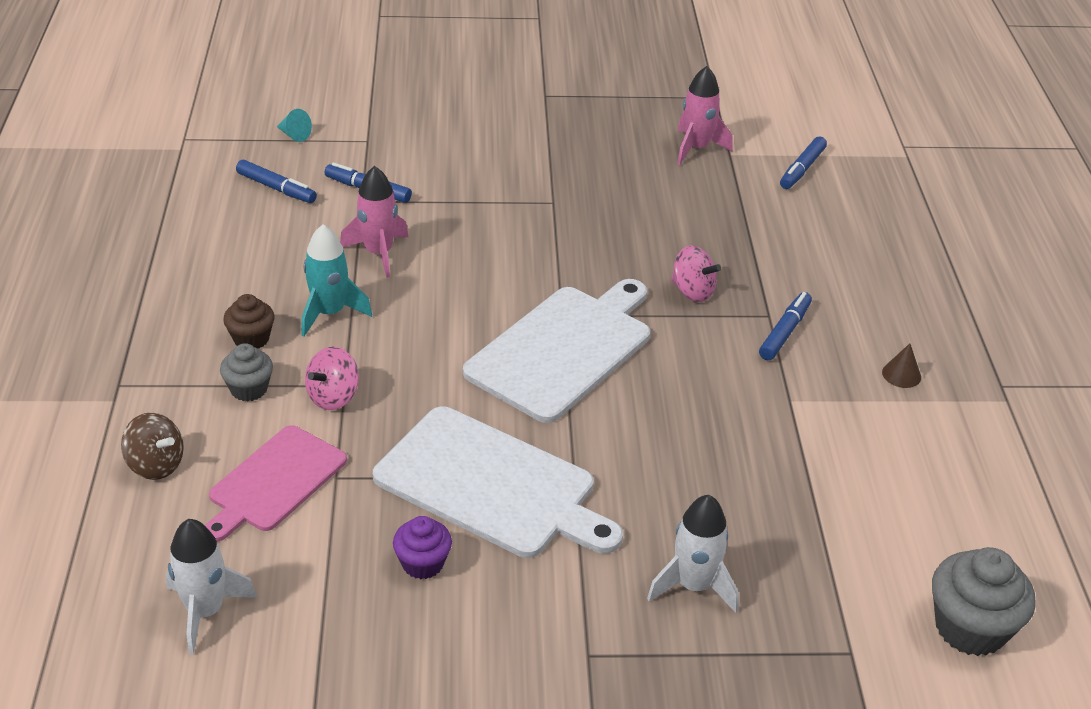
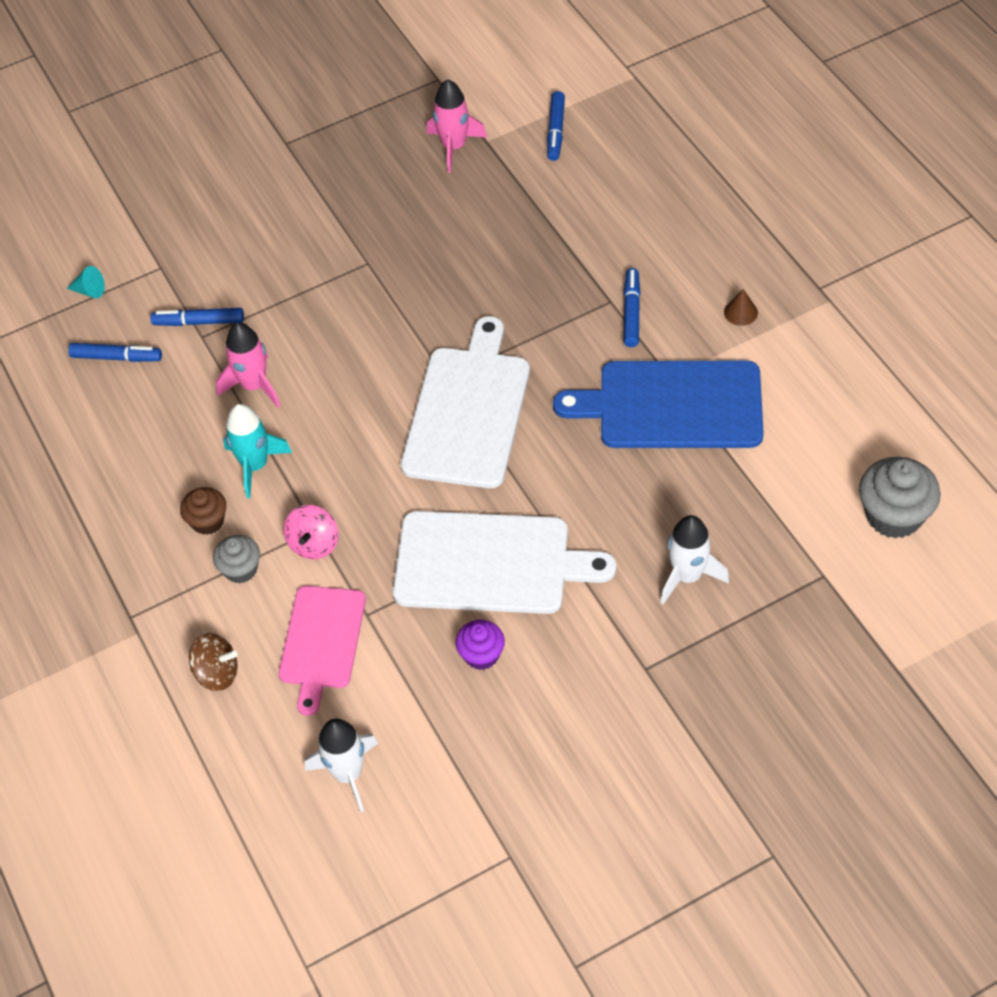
camera: 20 degrees left, 15 degrees up
(692, 291) = (537, 305): pink spinning top -> none
(777, 425) = (672, 405): none -> blue cutting board

